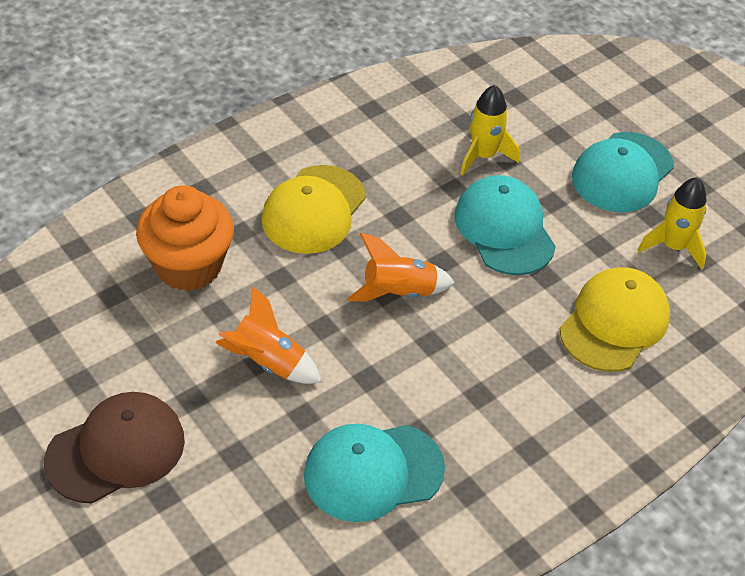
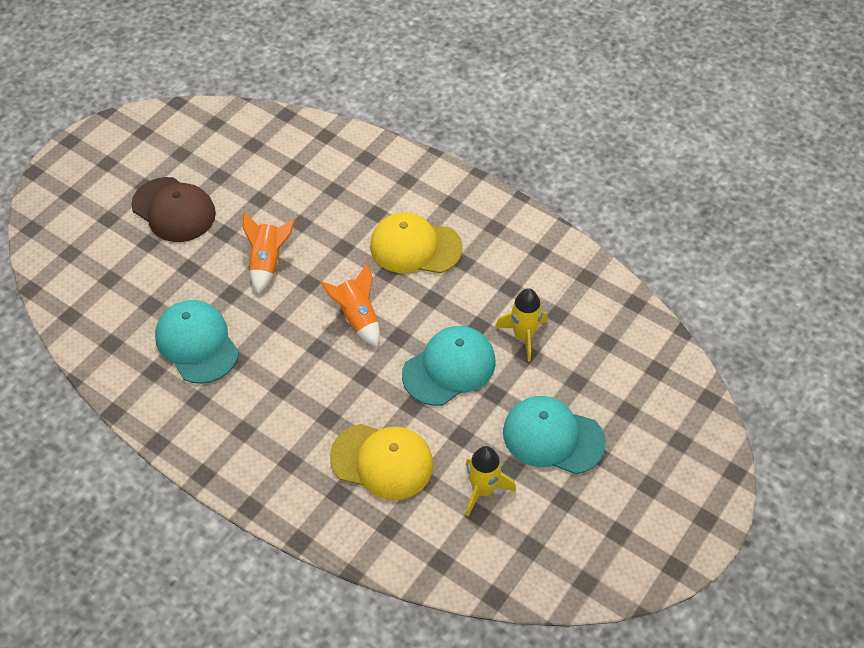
camera: 75 degrees right, 5 degrees up
(188, 266) = (333, 196): orange cupcake -> none

